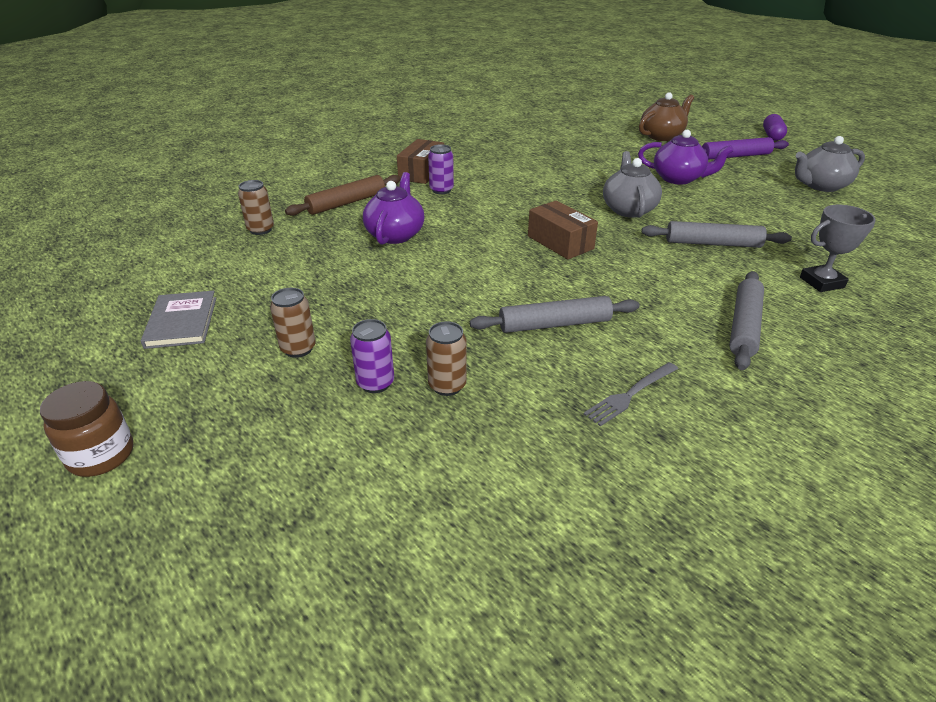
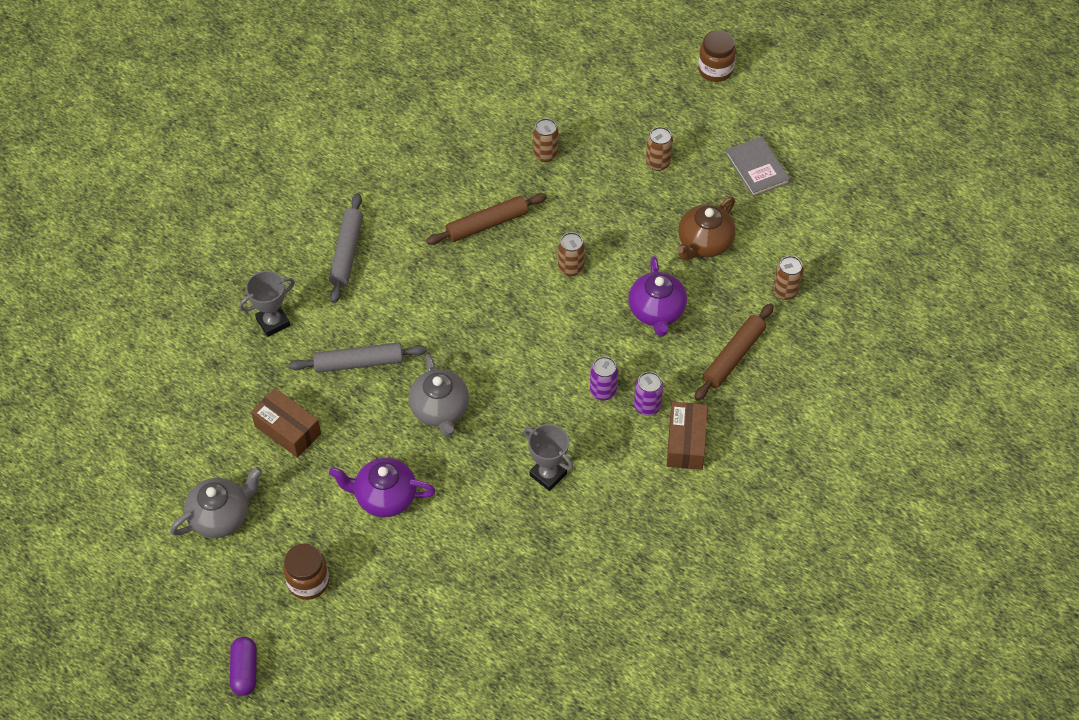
camera: 165 degrees right, 20 degrees up
(375, 383) = (591, 147): purple can -> purple can (603, 391)
(466, 274) = (571, 268): none -> brown can
(540, 173) = (548, 474): none -> grey trophy
(554, 324) = (487, 224): grey rolling pin -> brown rolling pin
(560, 242) = (500, 333): brown box -> brown box (288, 430)
(630, 395) = (429, 171): grey fork -> none
(662, 136) = (402, 631): brown teapot -> brown teapot (704, 243)
(735, 156) = (308, 582): purple rolling pin -> brown jar

